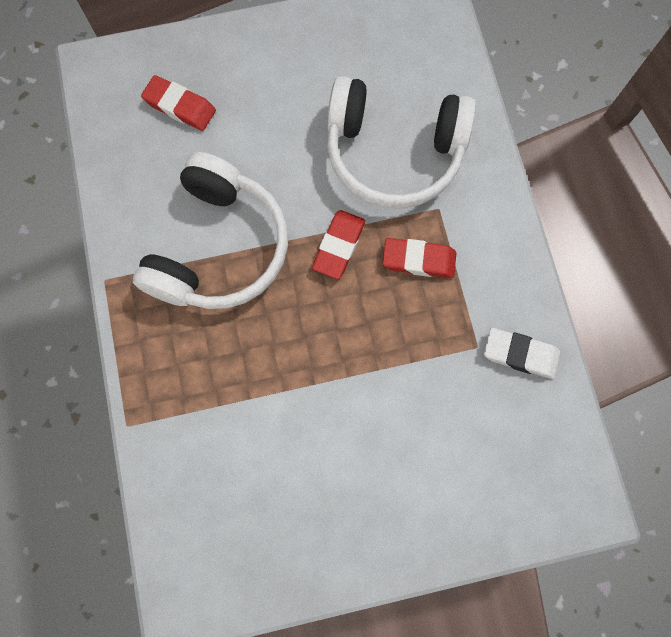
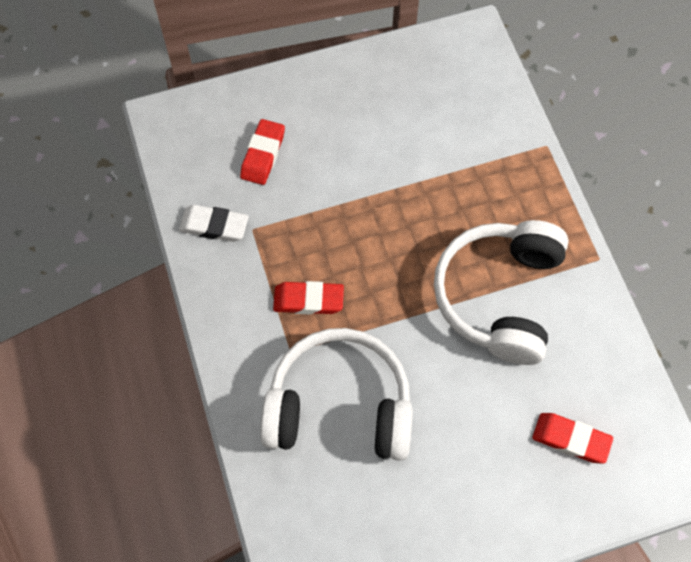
camera: 175 degrees right, 10 degrees down
(339, 246) = (385, 307): red eraser -> red eraser (263, 155)

